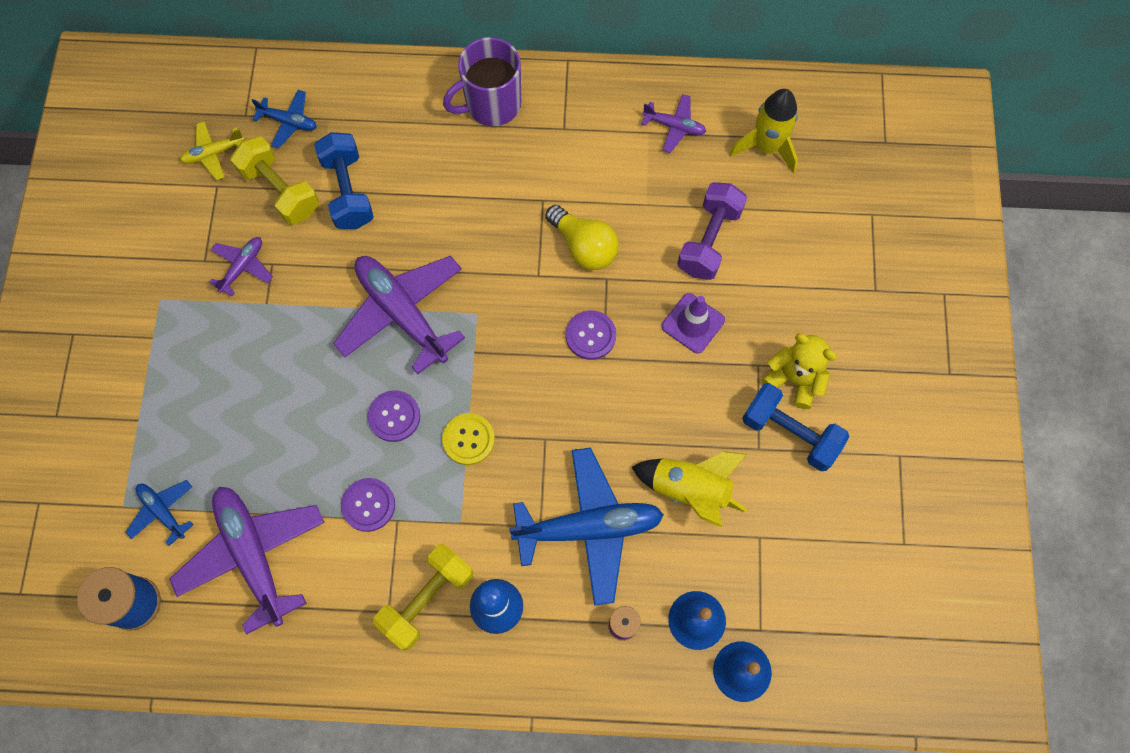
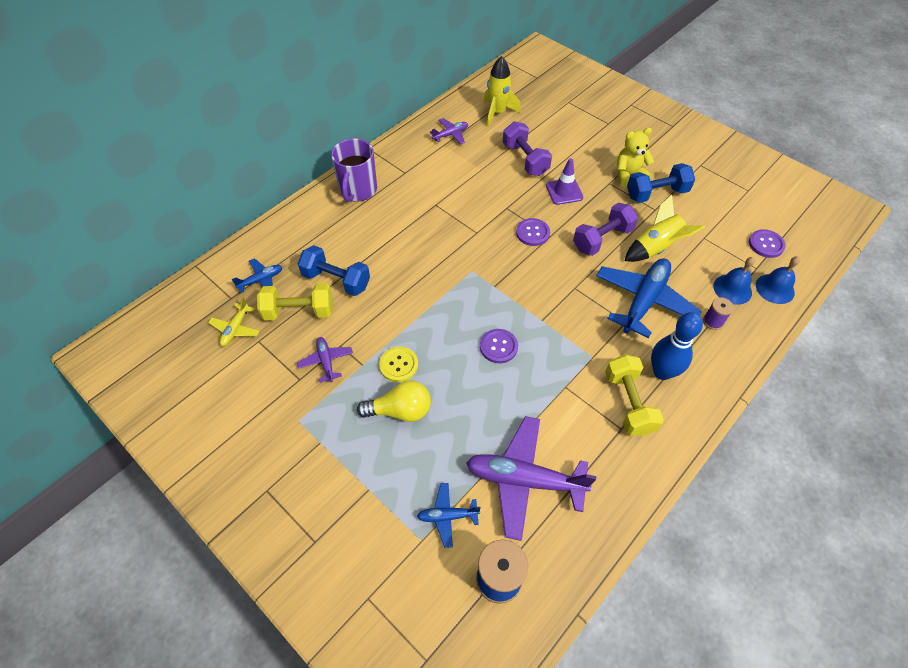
camera: 50 degrees left, 15 degrees down
(368, 505) = (543, 395): purple button -> purple button (766, 244)
(402, 313) = (438, 303): purple plane -> none
(468, 439) = (545, 321): yellow button -> yellow button (398, 365)
(584, 246) = (479, 205): yellow light bulb -> yellow light bulb (400, 410)
(649, 419) = (602, 239): none -> purple dumbbell

